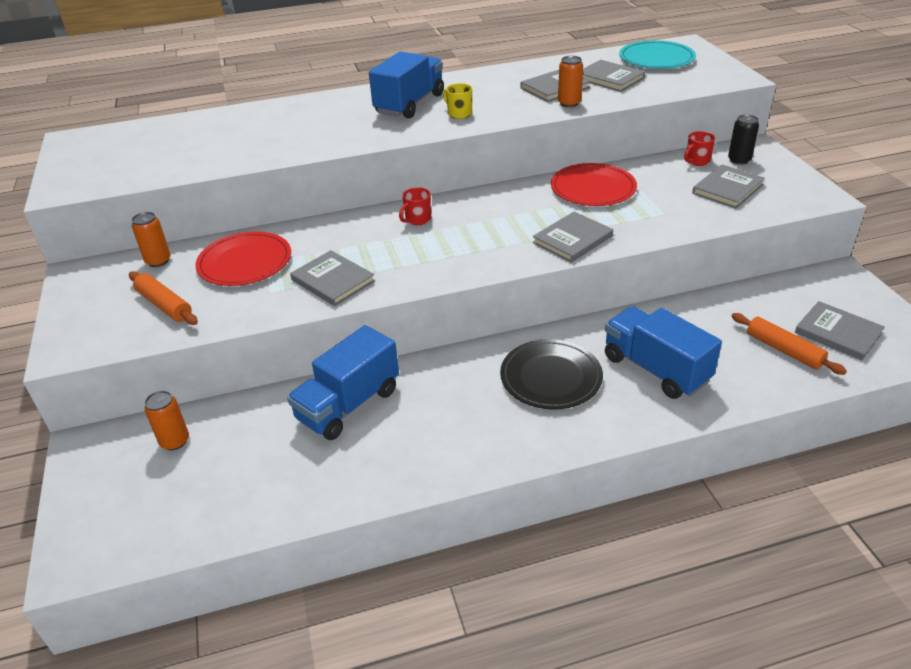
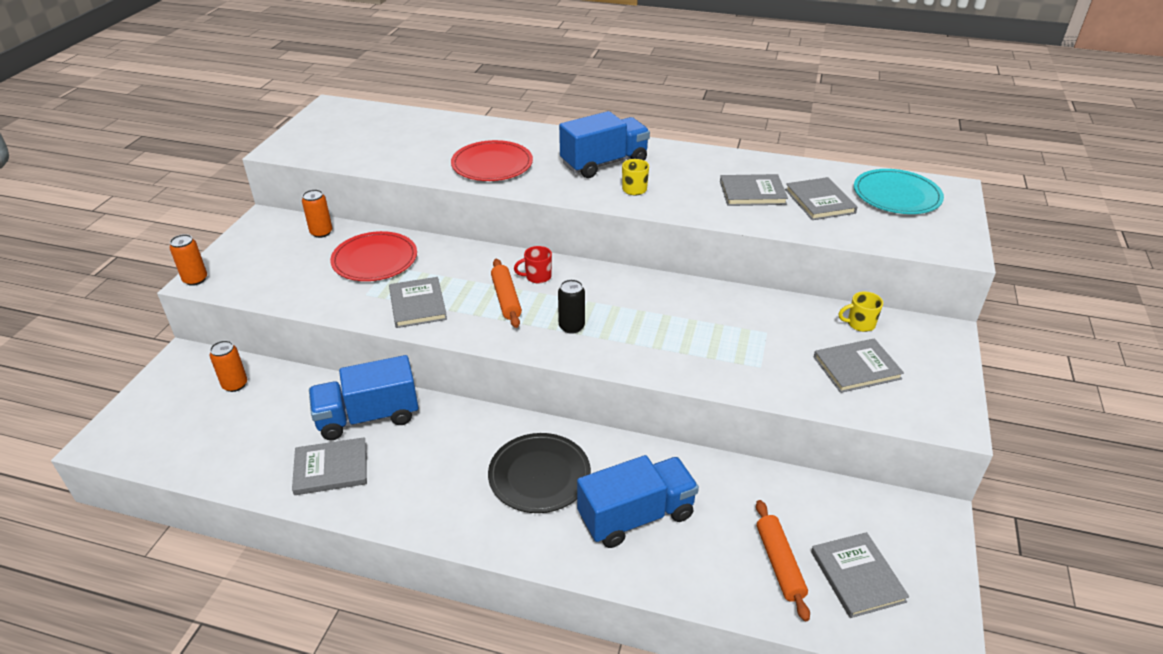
camera: 30 degrees right, 0 degrees up
(164, 305) = (290, 272): orange rolling pin -> orange rolling pin (506, 299)
(569, 103) = (746, 215): orange can -> orange can (195, 279)
(572, 239) = (645, 354): grey book -> grey book (331, 468)
(593, 188) = (721, 310): red plate -> red plate (492, 164)
(655, 369) = (636, 516): blue truck -> blue truck turned 75 degrees clockwise
(697, 161) = (860, 324): red mug -> yellow mug
(739, 160) = (907, 341): black can -> black can (571, 327)

